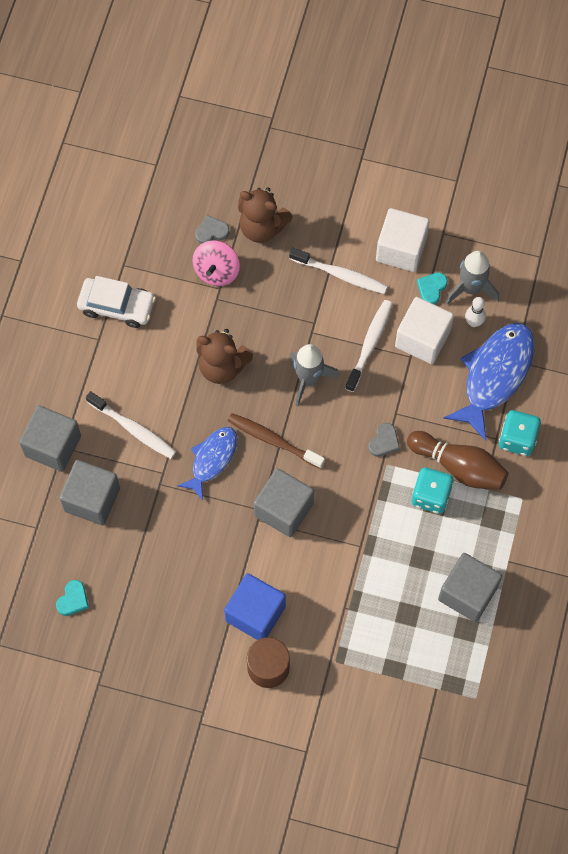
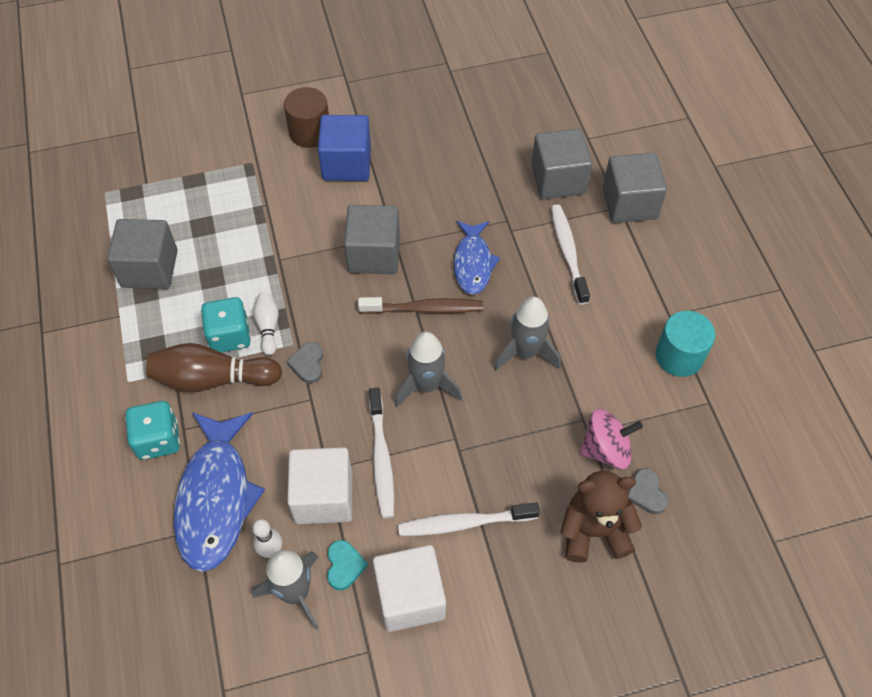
camera: 150 degrees right, 10 degrees down
(73, 599) = (513, 104): turquoise heart -> none
(117, 306) = (679, 356): white car -> turquoise cylinder
(133, 429) = (568, 252): white toothbrush -> white toothbrush turned 75 degrees clockwise
(211, 232) = (646, 493): grey heart -> grey heart turned 120 degrees clockwise
(216, 271) = (606, 450): pink spinning top -> pink spinning top turned 90 degrees clockwise
(222, 366) = (525, 352): brown teddy bear -> grey rocket
(398, 489) = (268, 327): none -> white bowling pin

